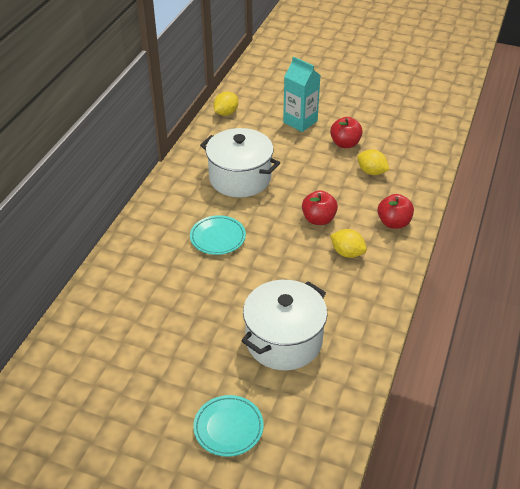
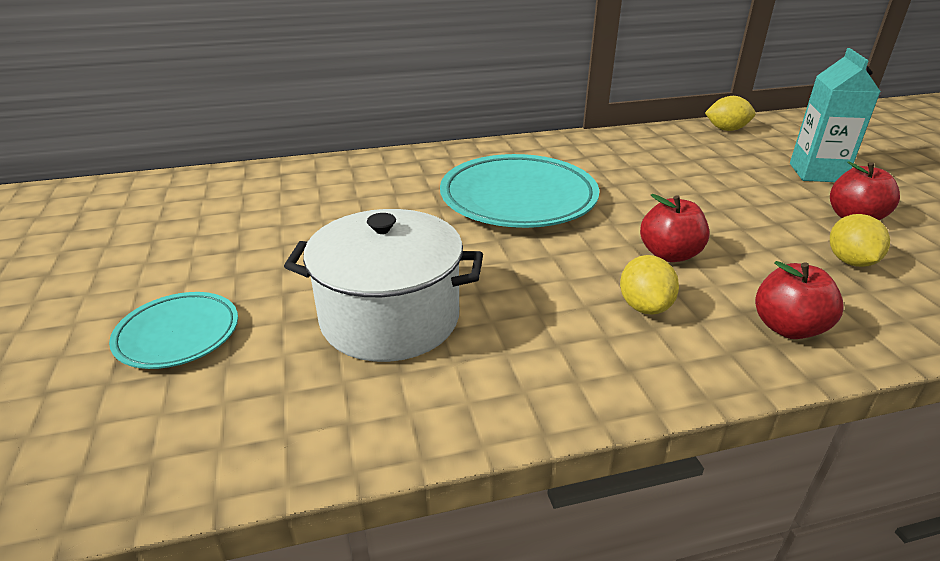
camera: 55 degrees right, 10 degrees down
(218, 237) = (518, 198): turquoise plate -> turquoise plate, size x1.83
(240, 178) = (640, 175): white pot -> none

